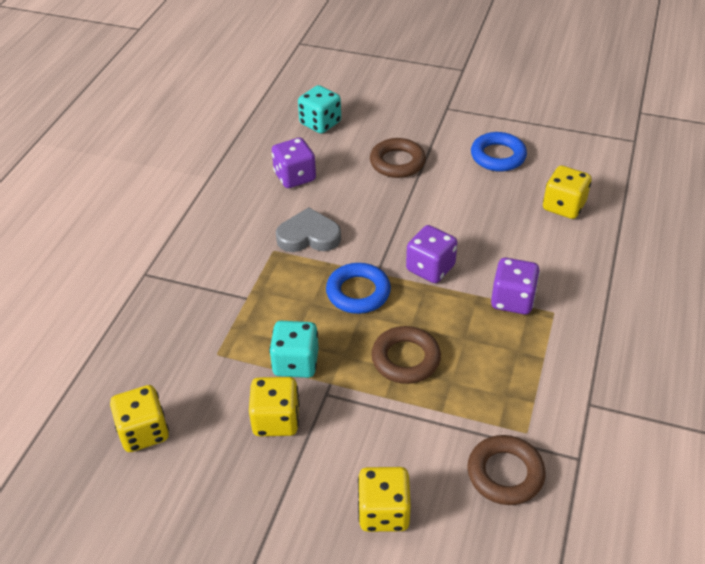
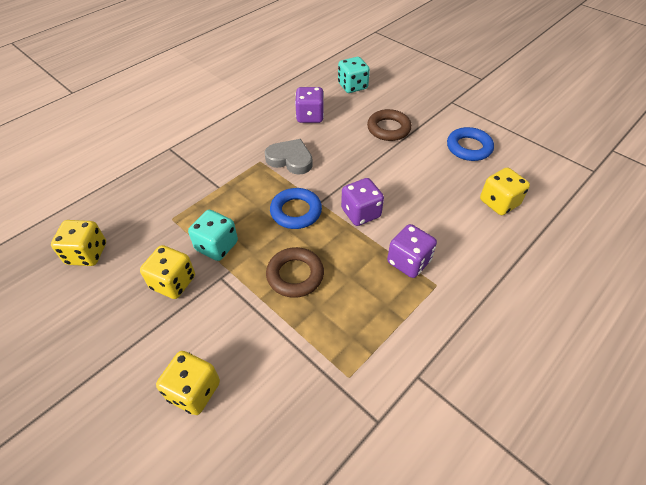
camera: 25 degrees right, 5 degrees up
(505, 473) = (307, 405): brown ring -> none

